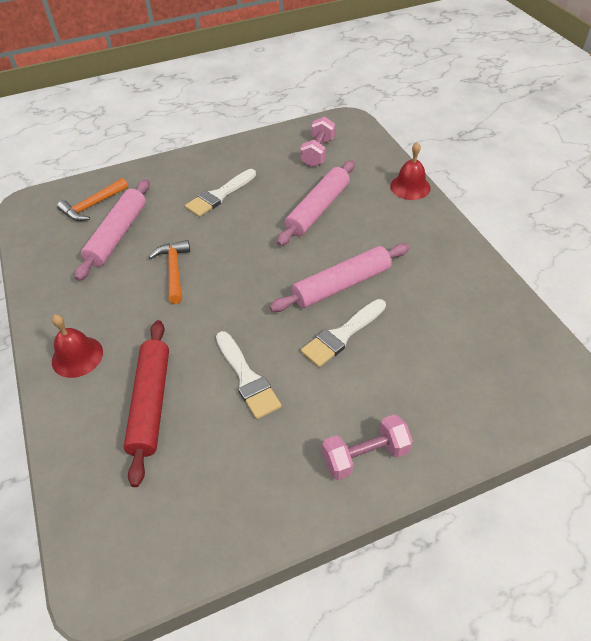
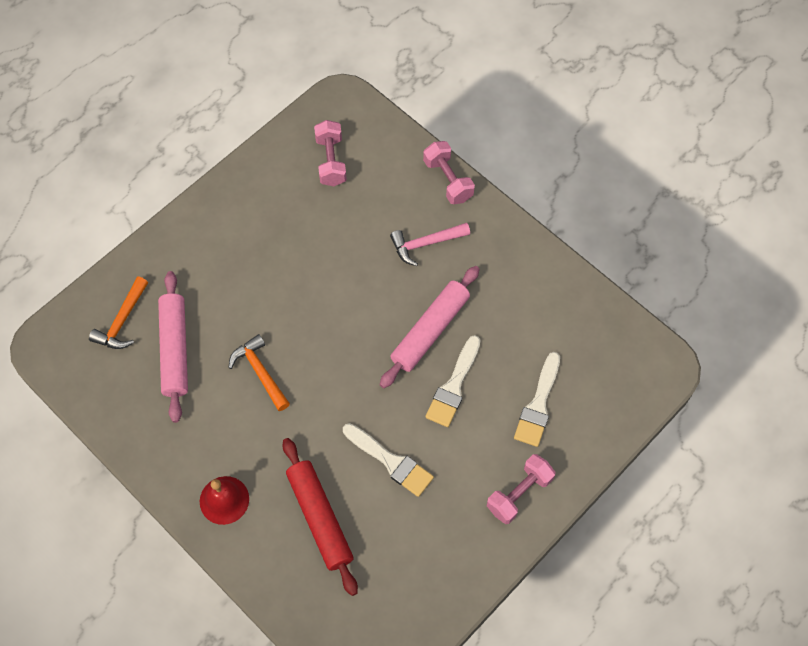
camera: 25 degrees left, 15 degrees up
(219, 195) = (254, 259): white brush -> white brush (538, 404)
(317, 209) = (366, 243): pink rolling pin -> none
(369, 223) = (425, 244): none -> pink hammer
(410, 187) = (448, 180): red bell -> pink dumbbell

